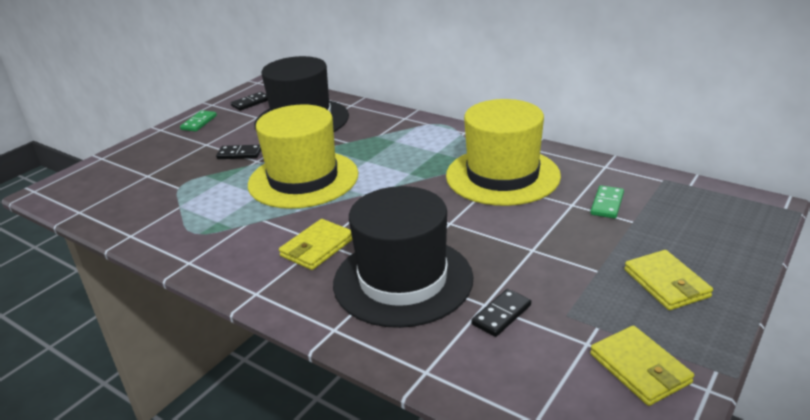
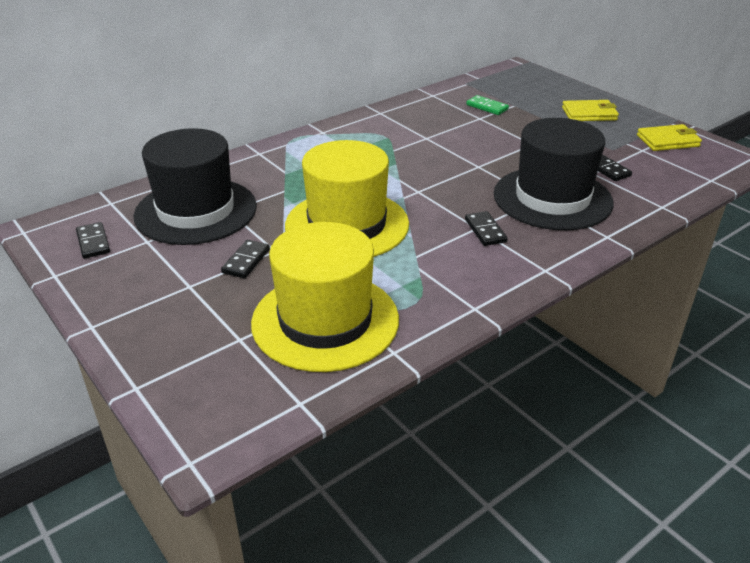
camera: 75 degrees left, 5 degrees up
(199, 123) = (109, 289): green domino -> none
(317, 247) = (485, 231): yellow wallet -> black domino
(502, 176) = (418, 132): yellow hat -> yellow hat (325, 321)

